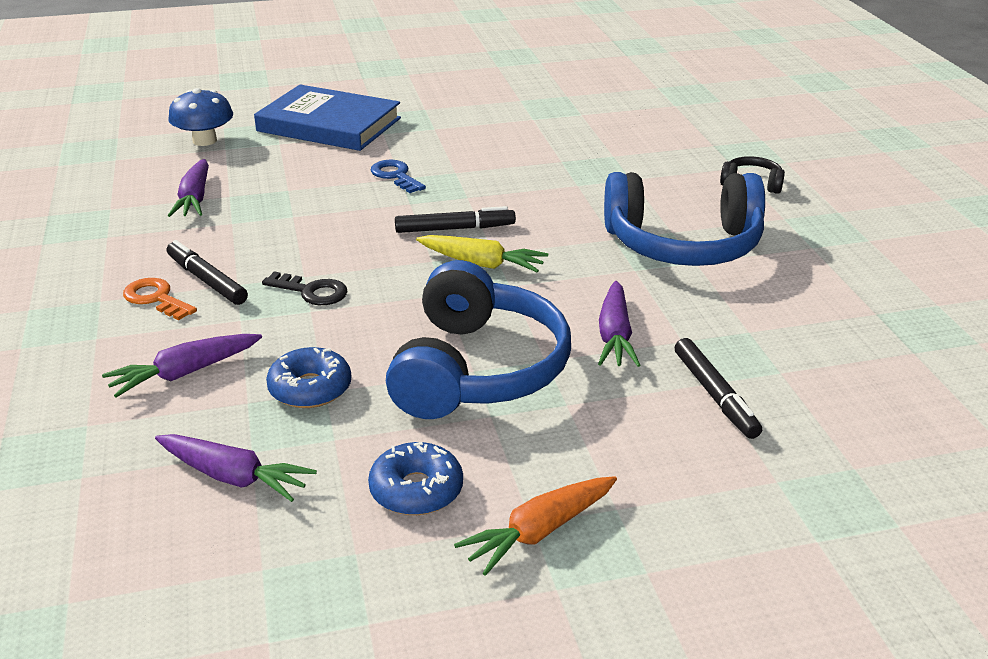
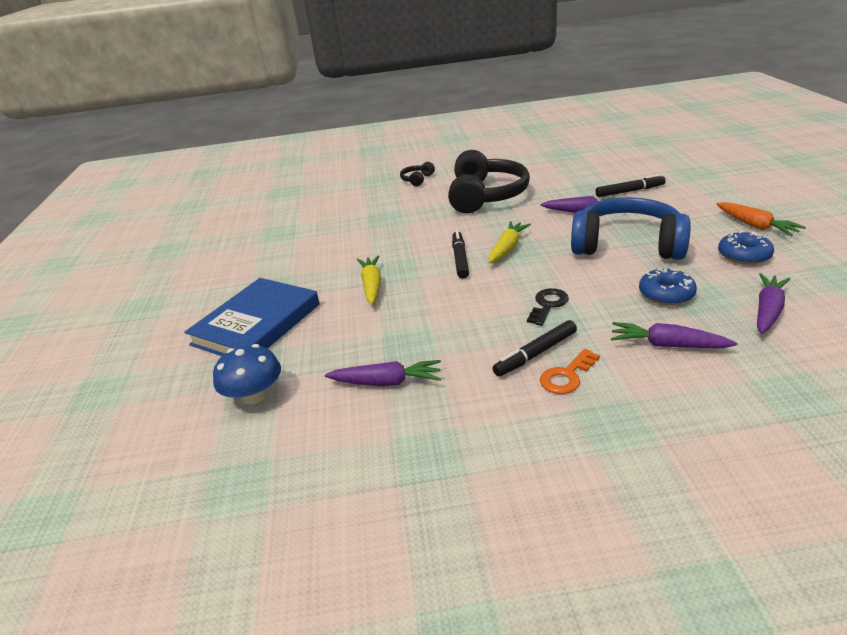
camera: 80 degrees left, 0 degrees up
(184, 373) = (667, 345): purple carrot -> purple carrot turned 135 degrees clockwise
(395, 176) = (372, 285): blue key -> yellow carrot
(683, 244) = (486, 196): blue headphones -> black headphones

